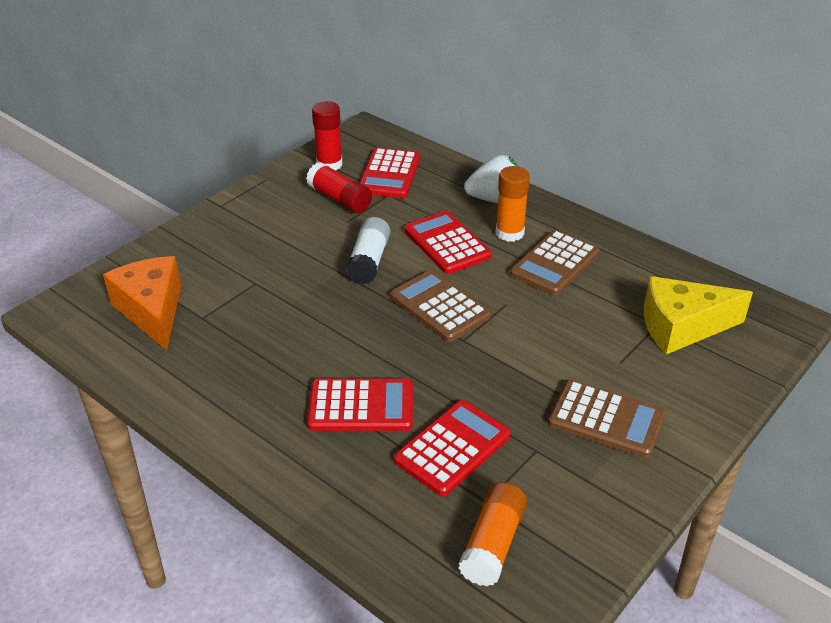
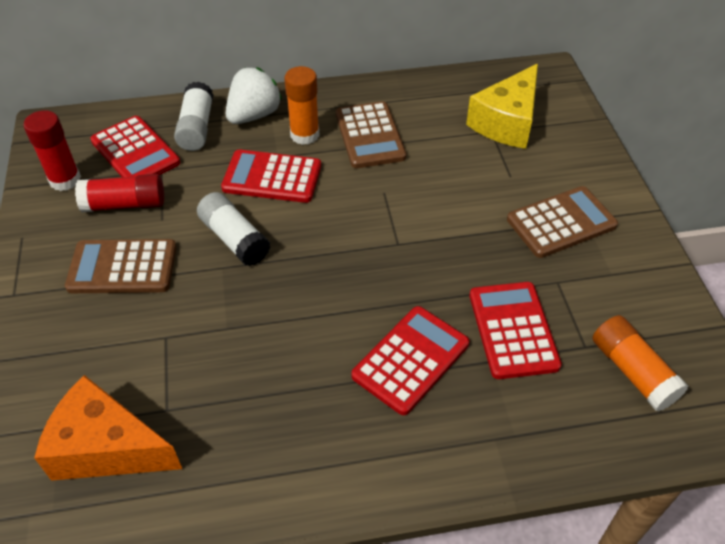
camera: 50 degrees left, 10 degrees up
(439, 307) = (344, 232): brown calculator -> brown calculator (122, 267)
(447, 183) = (196, 127): none -> white glue stick

